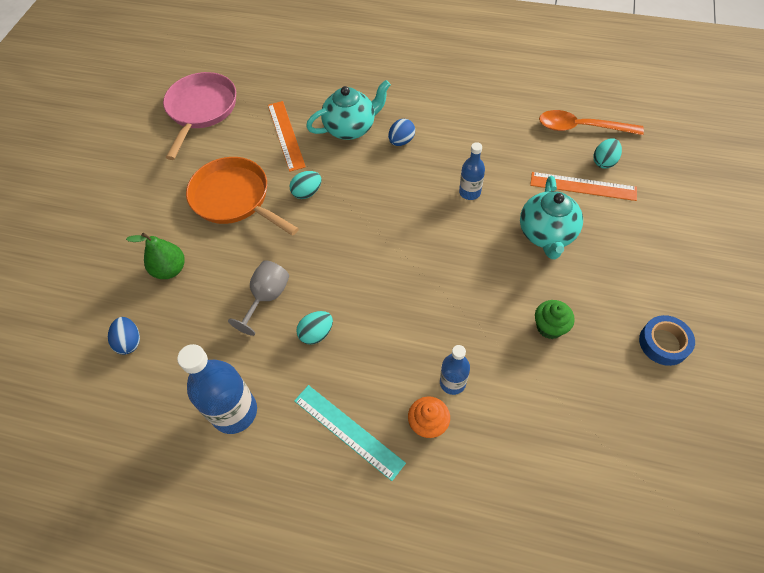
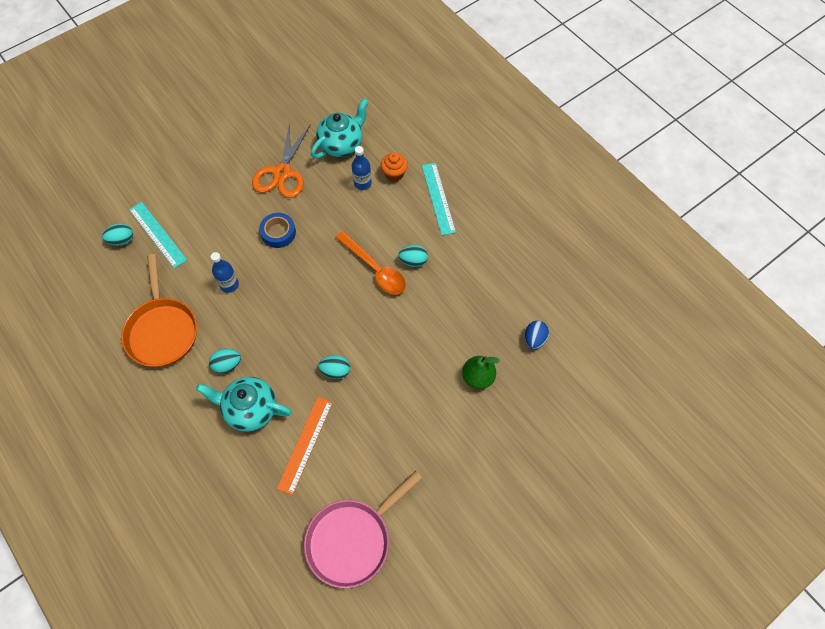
camera: 145 degrees left, 5 degrees up
(234, 199) = (392, 407): orange pan -> orange pan (162, 330)
(234, 412) = (493, 249): blue bottle -> none
(267, 297) = (426, 307): grey goblet -> none
(401, 141) = (227, 365): blue egg -> turquoise egg
(546, 234) = (219, 221): turquoise teapot -> turquoise teapot (342, 144)
(549, 327) = (282, 173): green cupcake -> orange scissors
(581, 127) = (98, 276): orange spoon -> orange spoon (375, 269)
(583, 186) = (158, 234): orange ruler -> turquoise ruler
(663, 343) = (236, 127): blue tape -> blue tape (278, 233)

